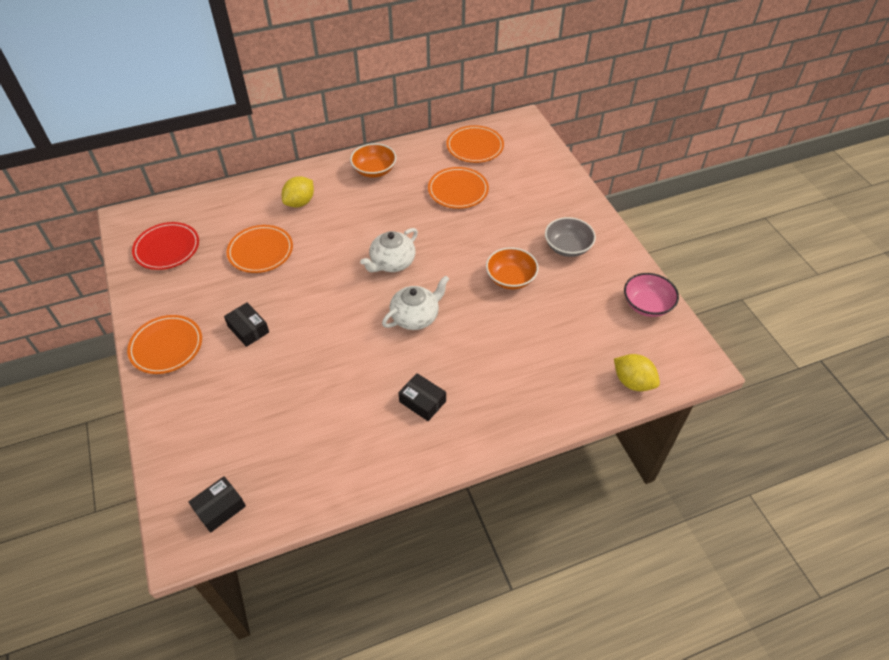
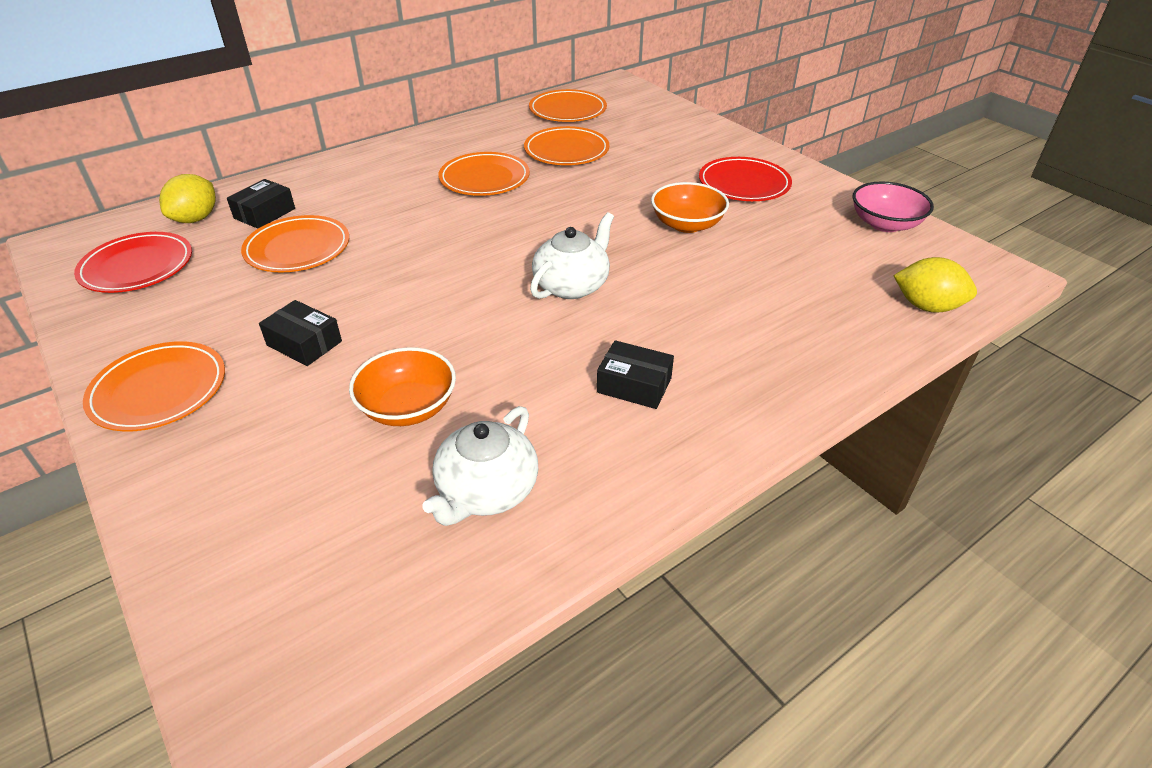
camera: 15 degrees left, 10 degrees down
(219, 508) = (323, 625): black box -> black box (264, 213)
(300, 202) = (343, 190): yellow lemon -> yellow lemon (196, 219)
(374, 170) = (441, 146): orange bowl -> orange bowl (408, 407)
(392, 262) = (508, 232): white teapot -> white teapot (486, 491)
(393, 208) = (484, 178): none -> orange plate
(567, 247) = (744, 184): grey bowl -> red plate

